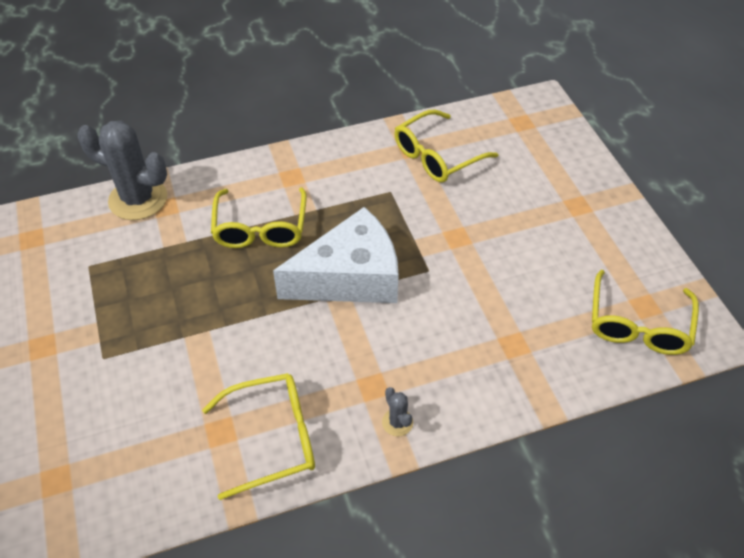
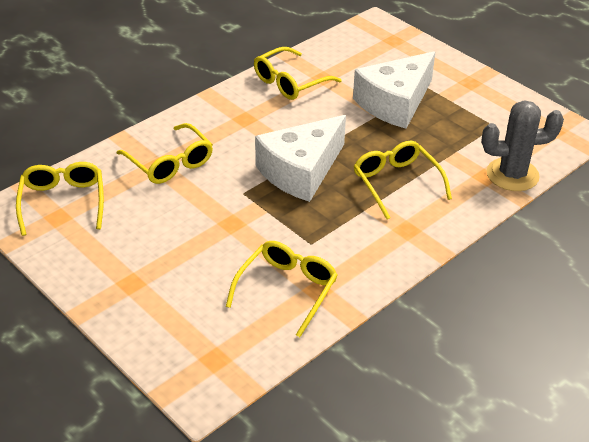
camera: 155 degrees right, 10 degrees down
(166, 344) = (395, 103): none -> white cheese
(397, 422) = (218, 107): grey cactus -> none
(496, 341) = (170, 163): none -> yellow glasses

